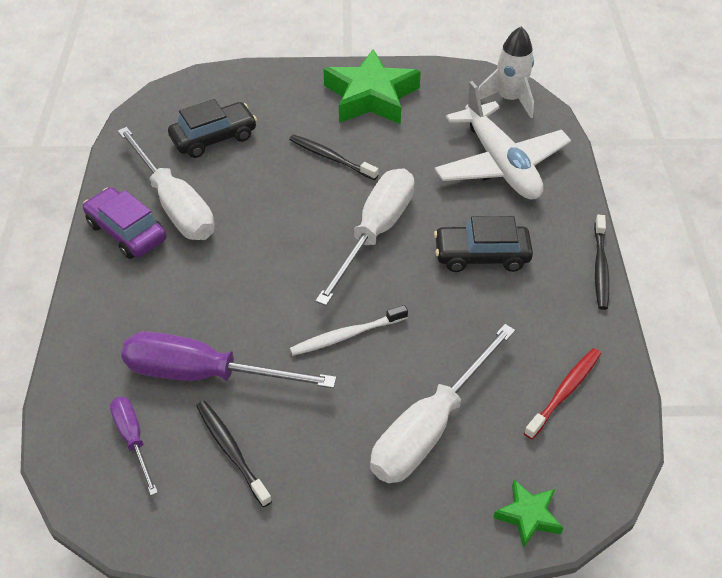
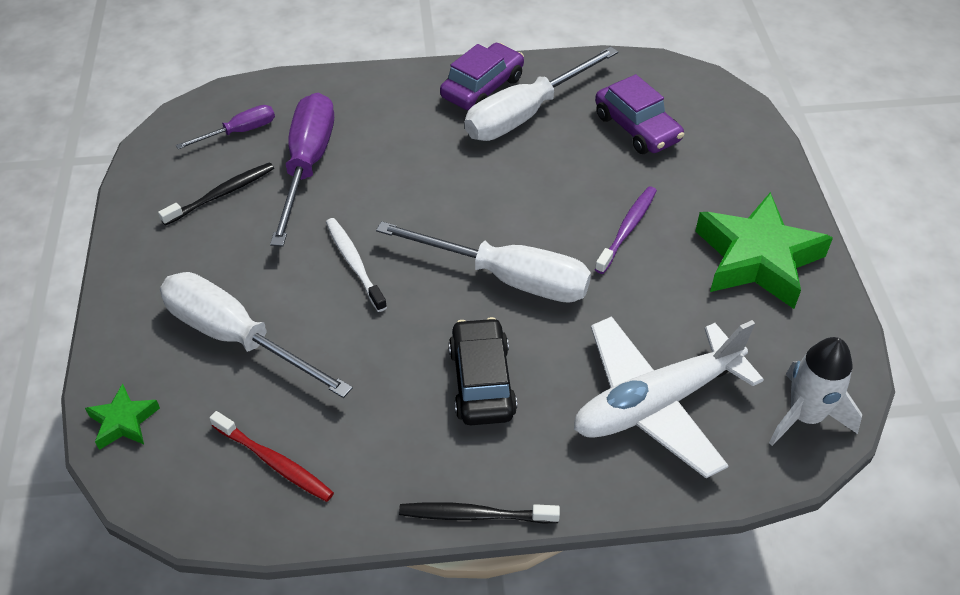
camera: 85 degrees right, 0 degrees up
(214, 138) = (637, 128): black car -> purple car
(330, 158) = (627, 229): black toothbrush -> purple toothbrush

